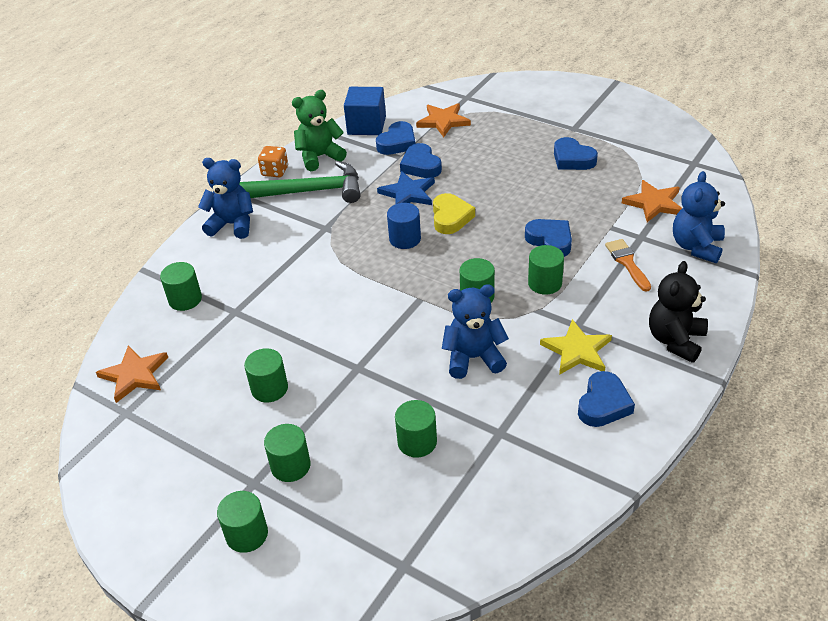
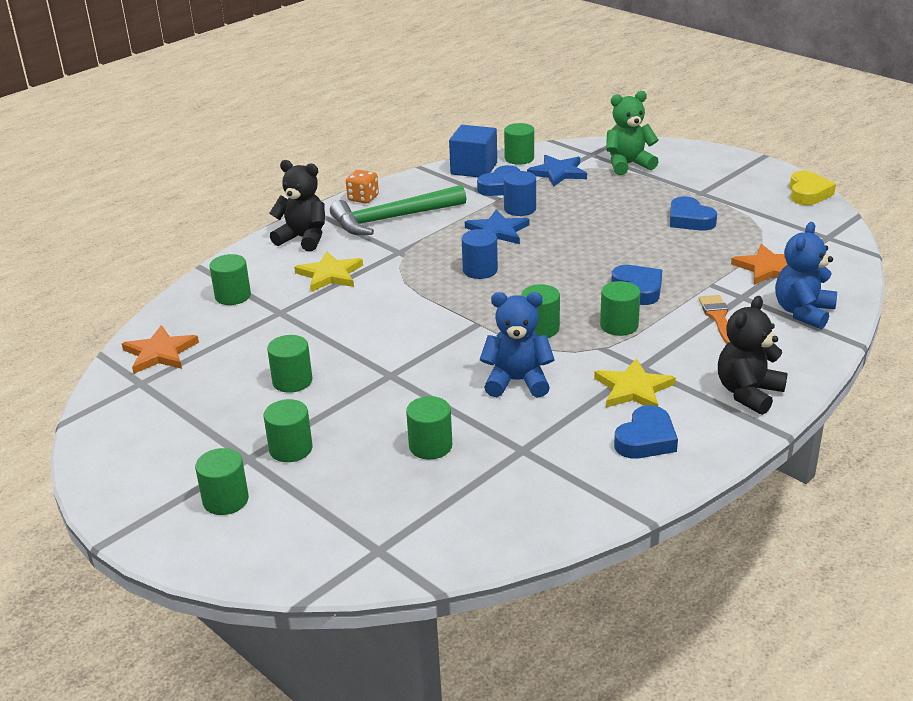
camera: 10 degrees right, 10 degrees down
(232, 224) = (303, 238): blue teddy bear -> black teddy bear
(269, 262) = (330, 274): none -> yellow star
(308, 191) = (392, 219): green hammer -> green hammer turned 150 degrees clockwise
(319, 157) = (414, 190): green teddy bear -> green teddy bear (628, 164)
(404, 109) = (519, 158): none -> green cylinder
(421, 166) = (520, 209): blue heart -> blue cylinder
(443, 121) = (558, 173): orange star -> blue star
(450, 217) = (536, 257): yellow heart -> yellow heart (808, 193)

